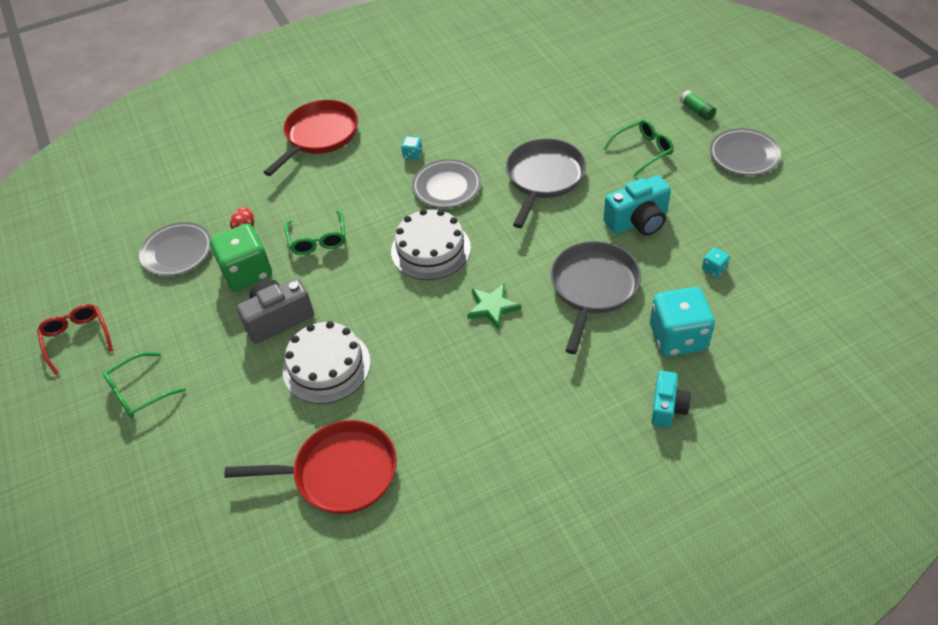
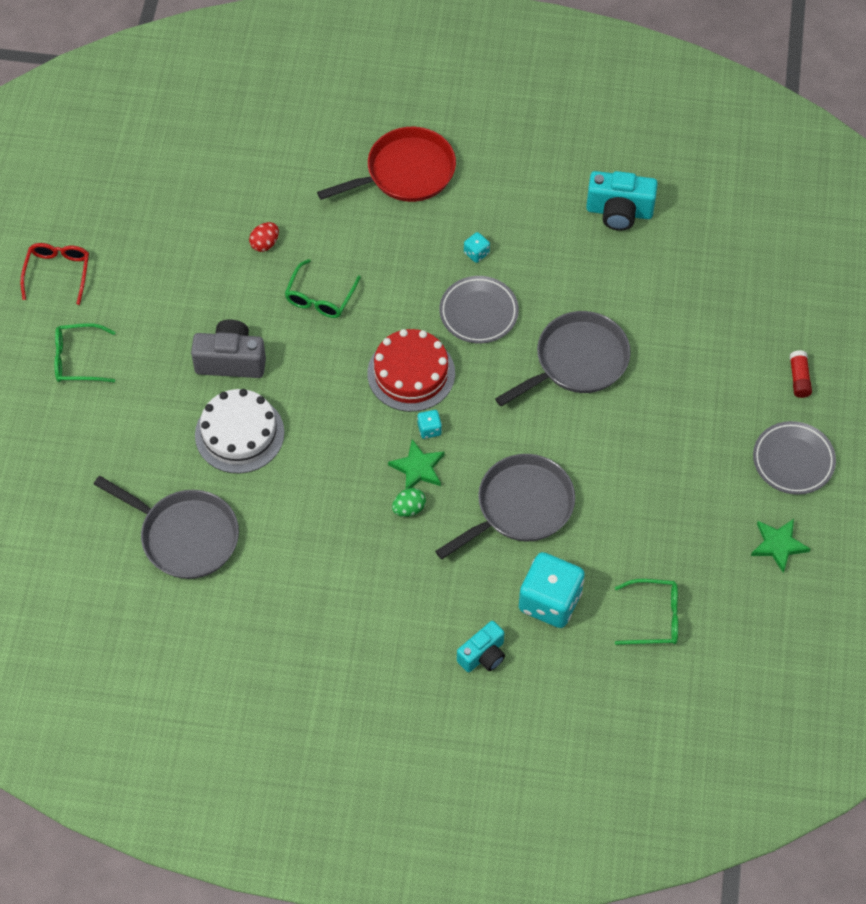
camera: 30 degrees right, 10 degrees up
(177, 252) = (191, 232): grey plate -> none
(247, 273) = (236, 294): green dice -> none
(340, 473) = (185, 536): red pan -> grey pan
(430, 249) = (411, 373): white cake -> red cake
(511, 339) = (409, 509): none -> green egg
(638, 221) = (622, 466): turquoise camera -> turquoise camera (619, 211)
(643, 151) = (700, 391): green glasses -> green glasses (654, 617)
(696, 111) = (799, 378): green glue stick -> red glue stick
(714, 269) = (644, 559): turquoise dice -> turquoise dice (429, 429)
(790, 208) = (778, 545): none -> green star

